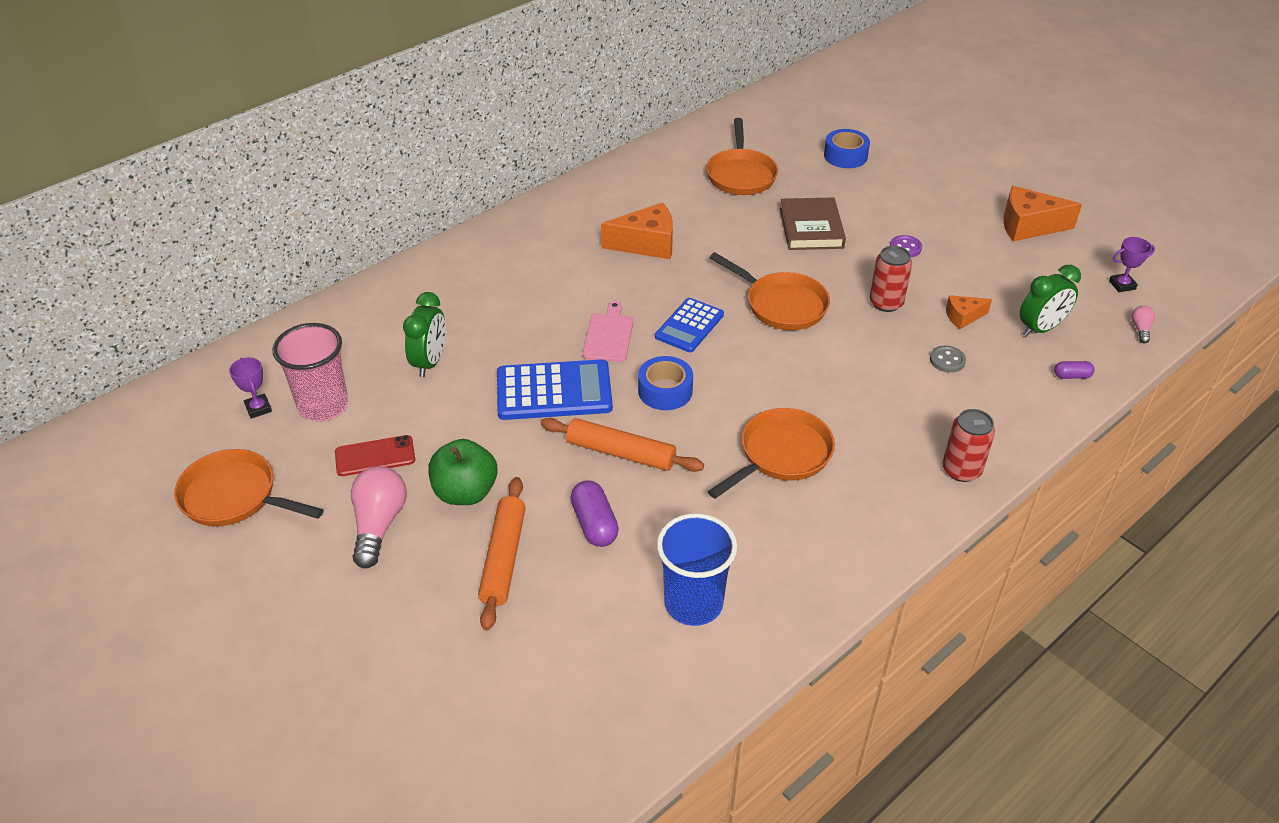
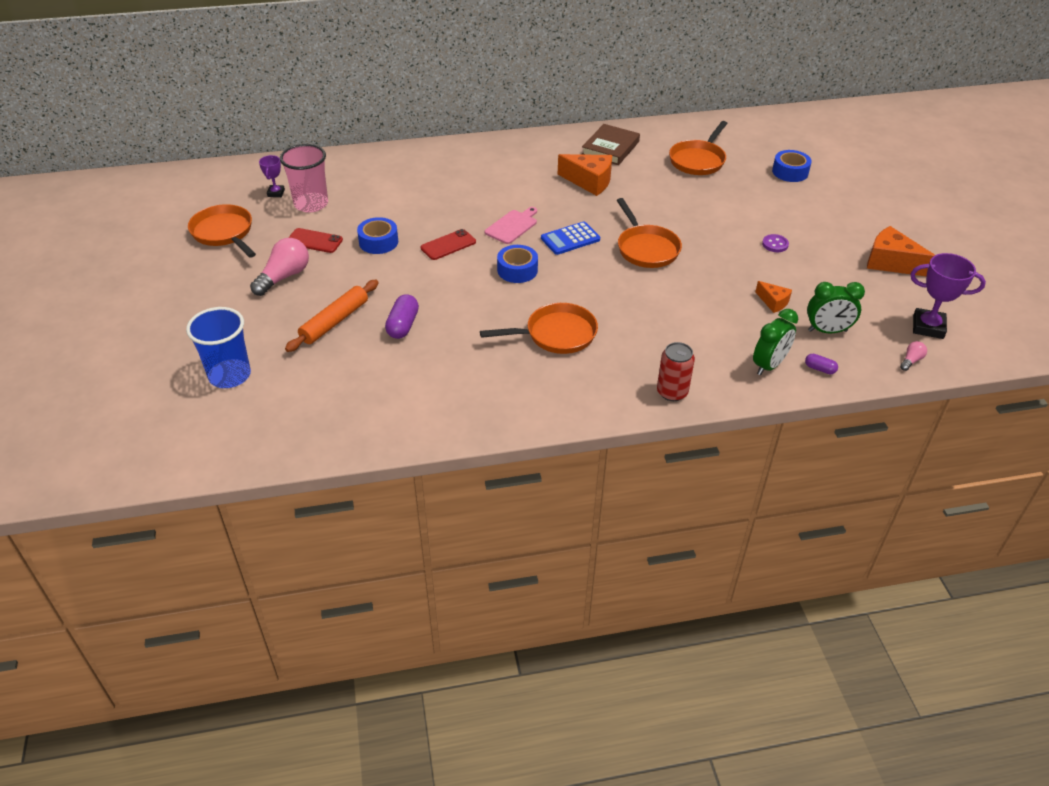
camera: 30 degrees right, 0 degrees up
(430, 362) = (391, 203): green clock -> green clock (769, 365)
(462, 423) = (378, 242): none -> blue tape
(465, 492) = (346, 279): green apple -> none
(554, 391) = (448, 245): blue calculator -> red phone
(621, 453) = (456, 294): orange rolling pin -> none
(693, 603) = (419, 391): blue cup -> blue cup (230, 375)
(811, 228) = (716, 209): brown book -> brown book (610, 148)
(886, 303) = (723, 273): red can -> none
(947, 360) = (732, 324): grey button -> none
(963, 317) = (773, 302): orange cheese -> orange cheese turned 150 degrees counterclockwise
(1122, 285) = (928, 327): purple trophy -> purple trophy, size x1.76

